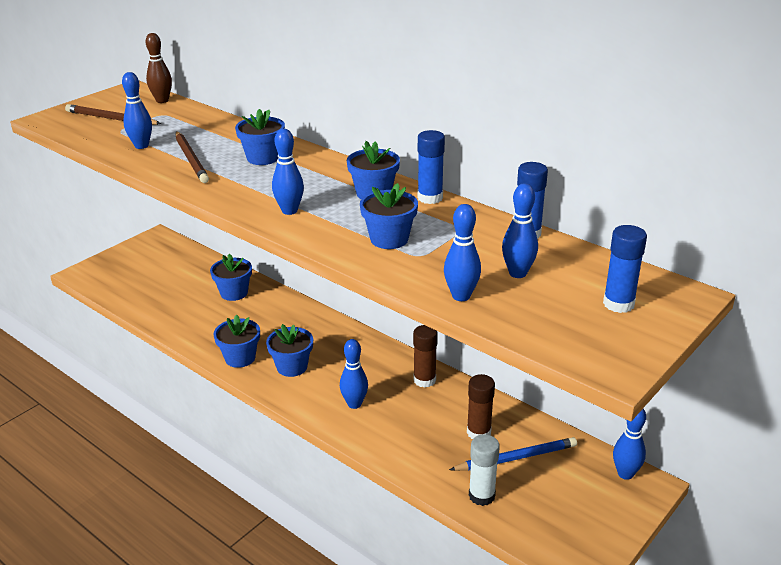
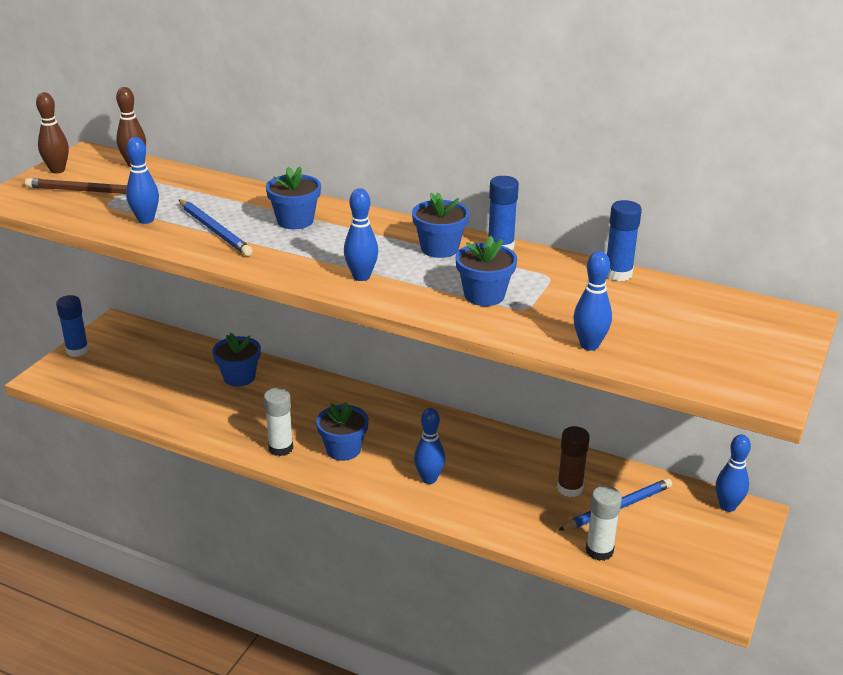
camera: 15 degrees left, 0 degrees up
(99, 100) = (57, 170): none -> brown bowling pin
(191, 159) = (214, 230): brown pencil -> blue pencil
(240, 358) = (280, 448): blue flower pot -> white glue stick
(424, 380) = (491, 443): brown glue stick -> none
(517, 273) = (631, 315): blue bowling pin -> none
(618, 304) = (740, 334): blue glue stick -> blue glue stick (77, 350)

